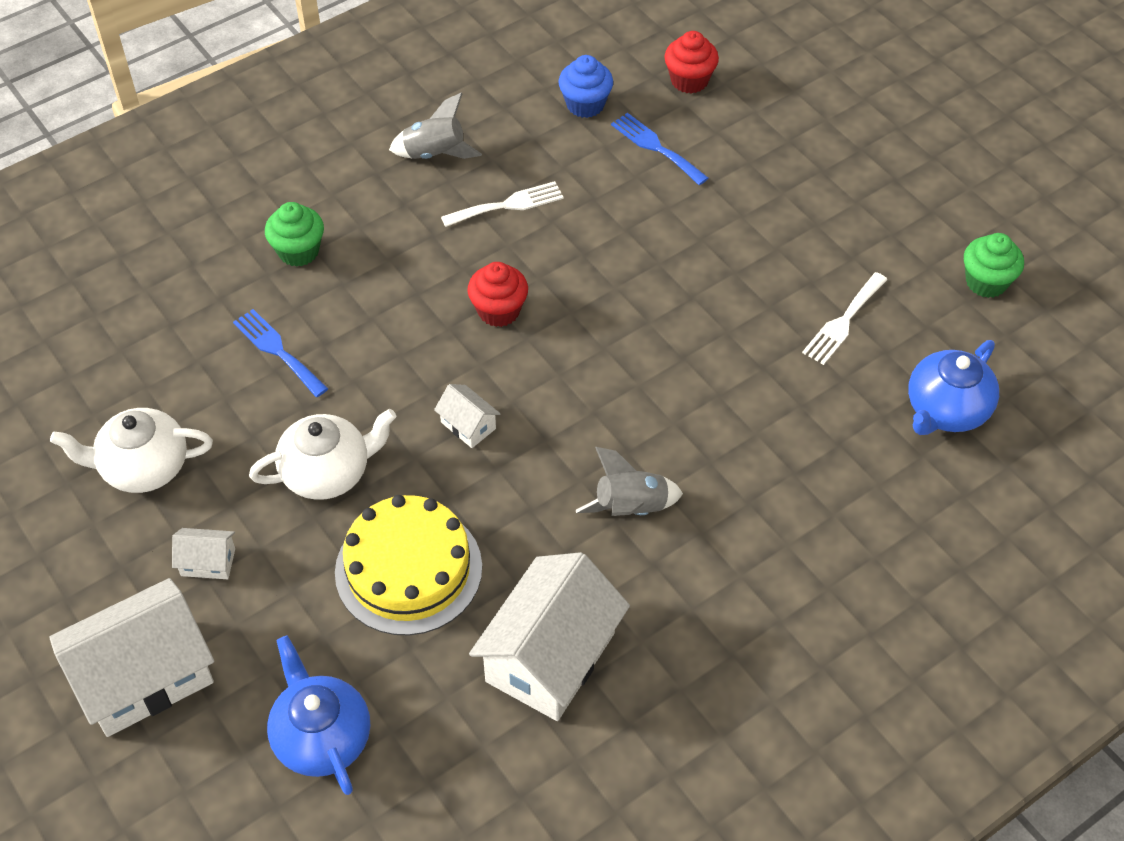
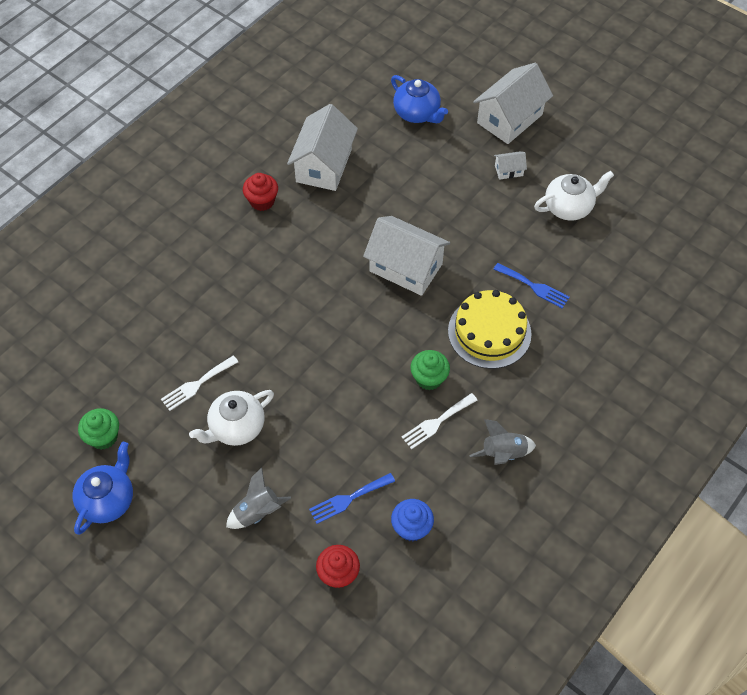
camera: 165 degrees right, 5 degrees up
(298, 251) = (556, 354): green cupcake -> green cupcake (429, 378)
(328, 472) = (471, 225): white teapot -> white teapot (236, 427)
(408, 569) = (408, 188): yellow cake -> yellow cake (489, 332)
(468, 425) = (406, 267): white house -> white house, size x2.26
(498, 311) = (414, 342): red cupcake -> red cupcake (262, 201)
(631, 508) = (302, 242): grey rocket -> grey rocket (257, 512)
(656, 147) = (348, 499): blue fork -> blue fork turned 120 degrees clockwise
(843, 322) = (197, 384): white fork -> white fork turned 150 degrees counterclockwise
(946, 410) = (130, 338): blue teapot -> blue teapot (108, 499)

